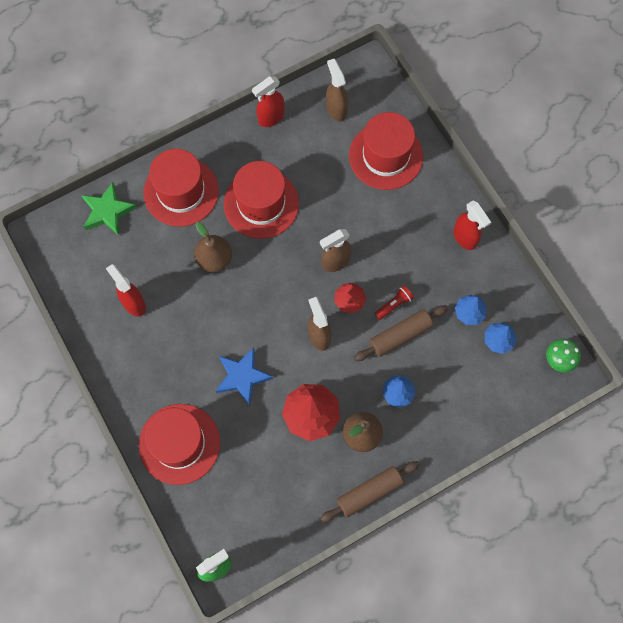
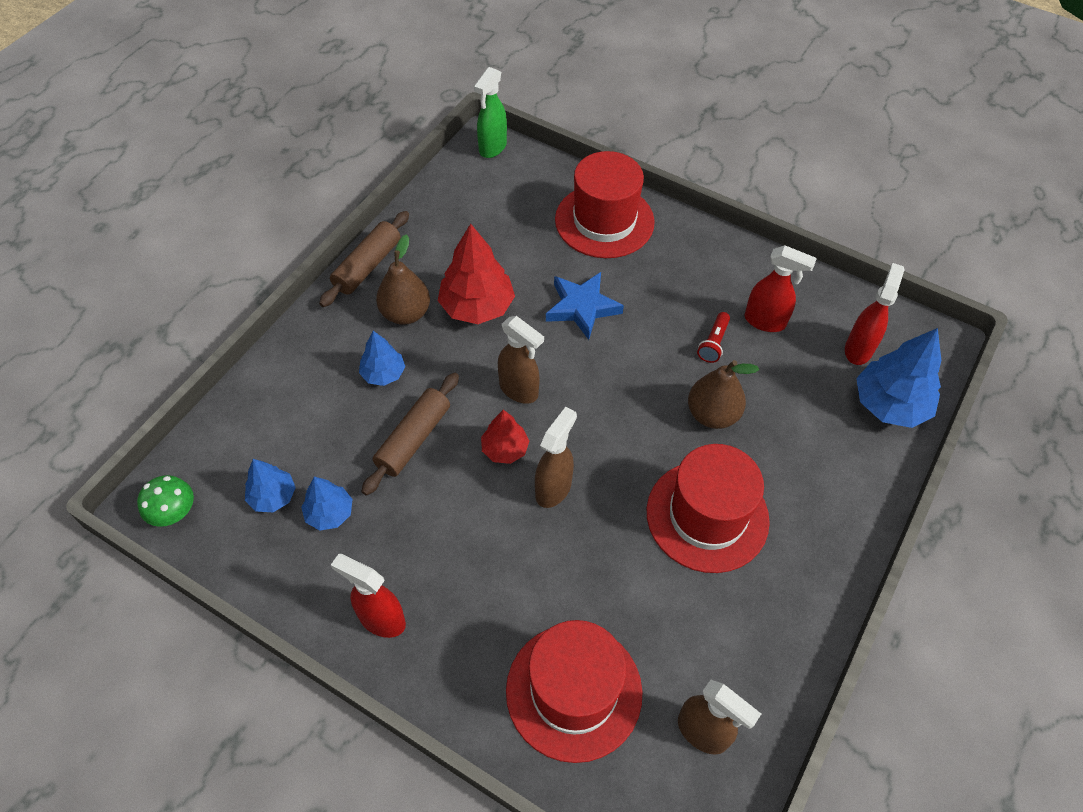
camera: 150 degrees right, 15 degrees down
(107, 211) = (889, 404): green star -> blue tree
(181, 192) = (824, 476): red hat -> none
(270, 118) = (791, 657): red spray bottle -> red spray bottle (858, 349)
(394, 304) = (441, 473): red flashlight -> red flashlight (713, 343)

